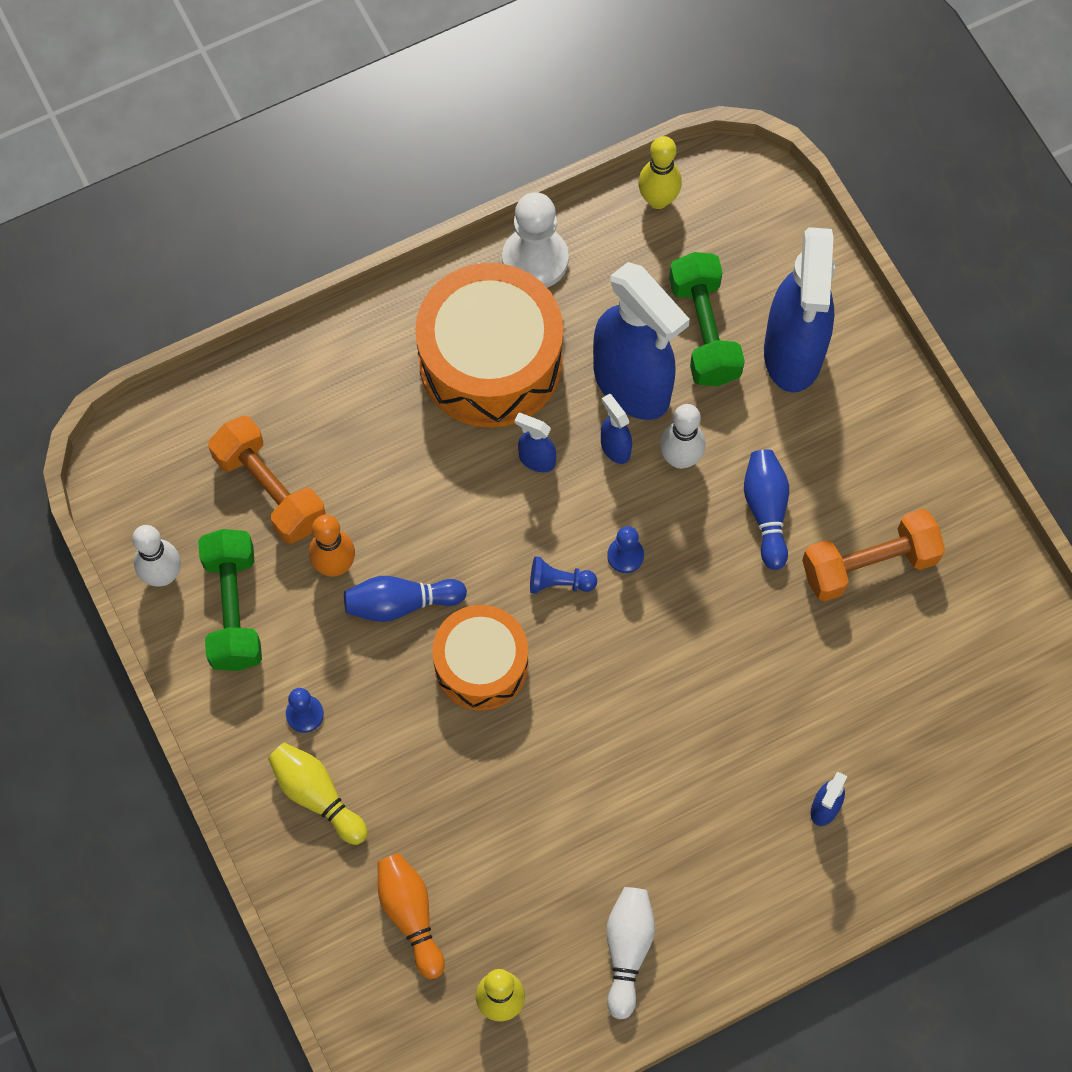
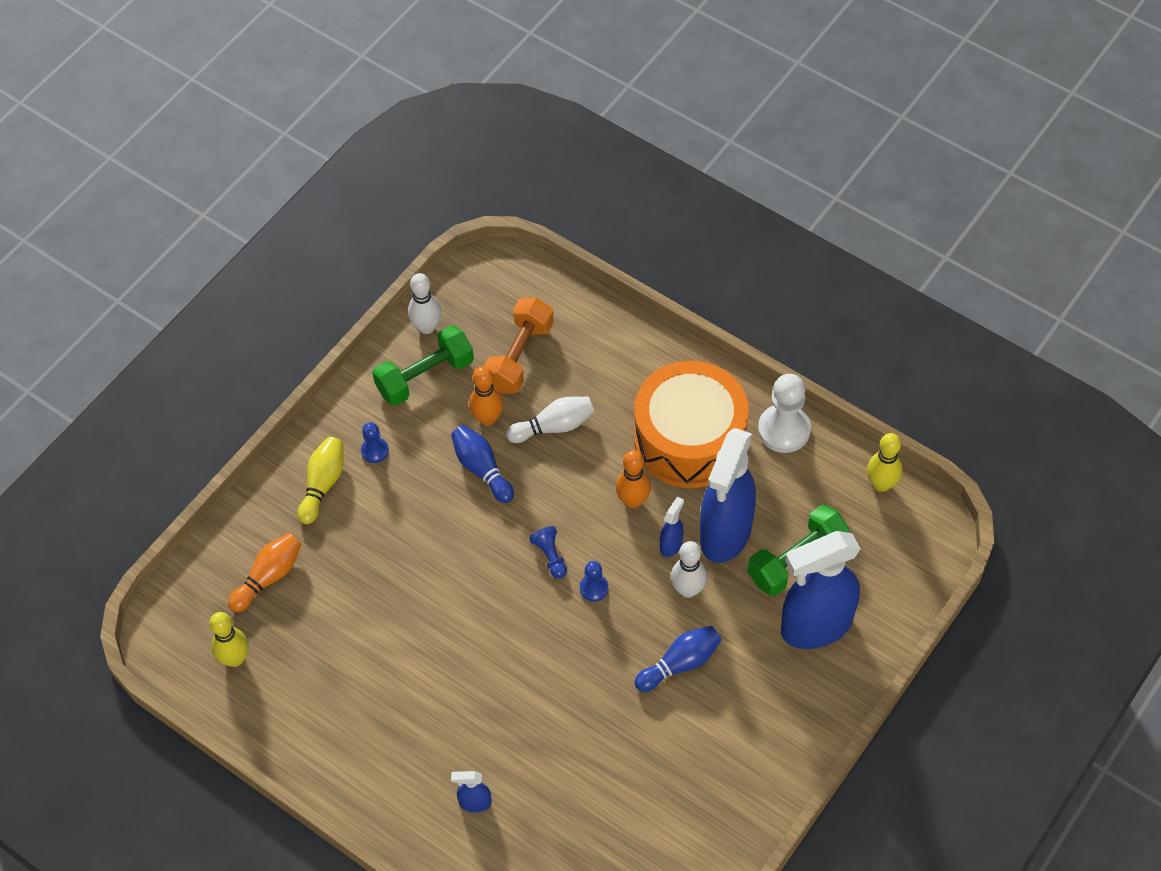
camera: 65 degrees right, 10 degrees down
(481, 665) = (464, 537): orange drum -> none
(536, 460) = (633, 501): blue spray bottle -> orange bowling pin
(627, 950) = (308, 720): white bowling pin -> white bowling pin (554, 426)
(869, 565) = (678, 751): orange dumbbell -> none

